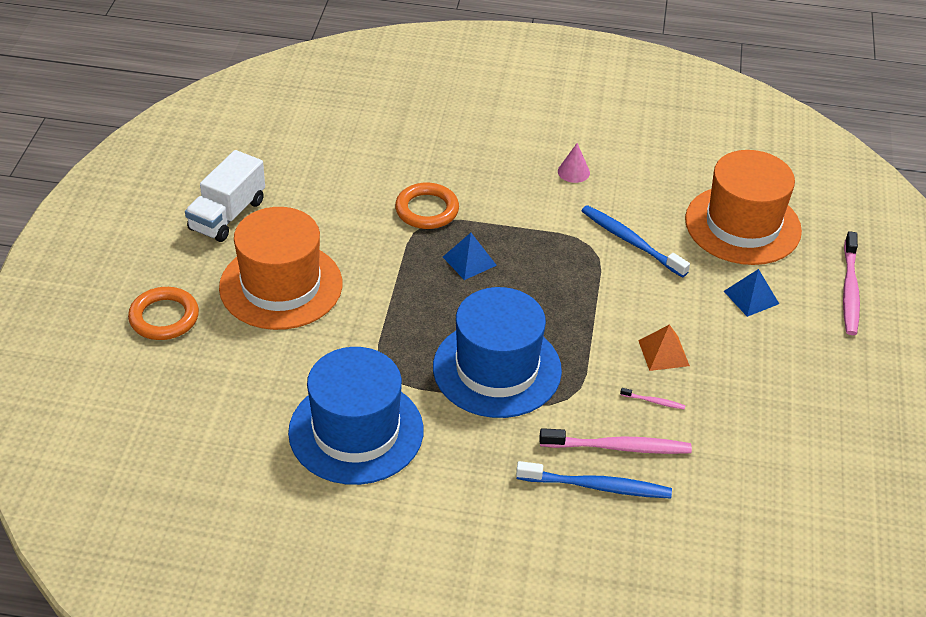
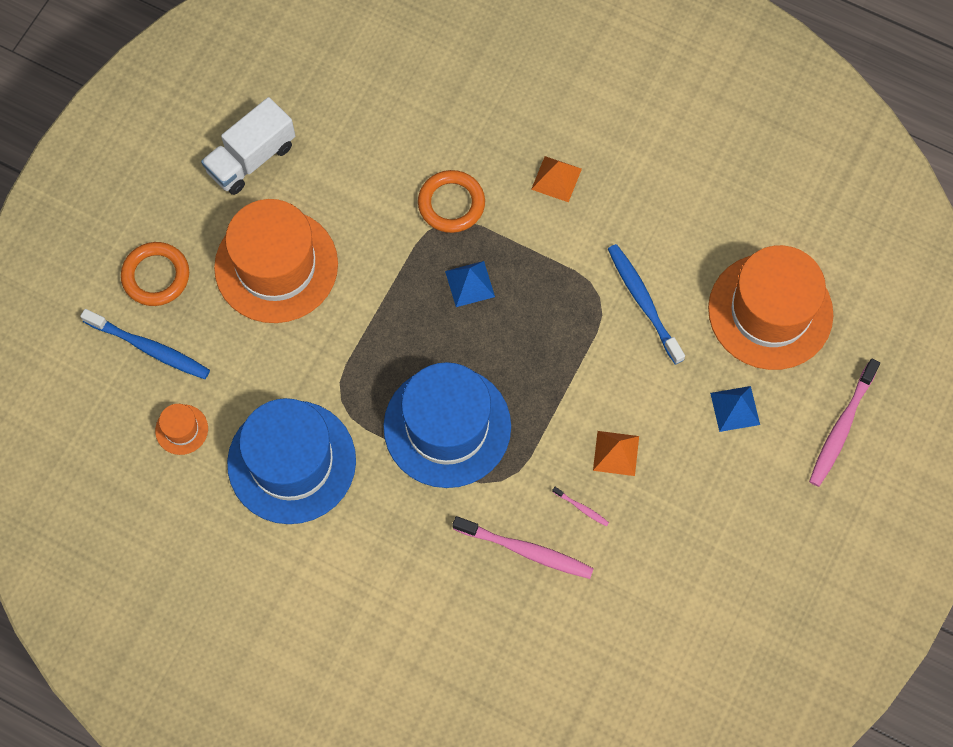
camera: 20 degrees right, 25 degrees up
(232, 431) = (181, 429): none -> orange hat
(512, 175) = (556, 179): none -> orange pyramid
(573, 172) = (623, 190): pink cone -> none
(597, 486) = (488, 588): blue toothbrush -> blue toothbrush (149, 348)

